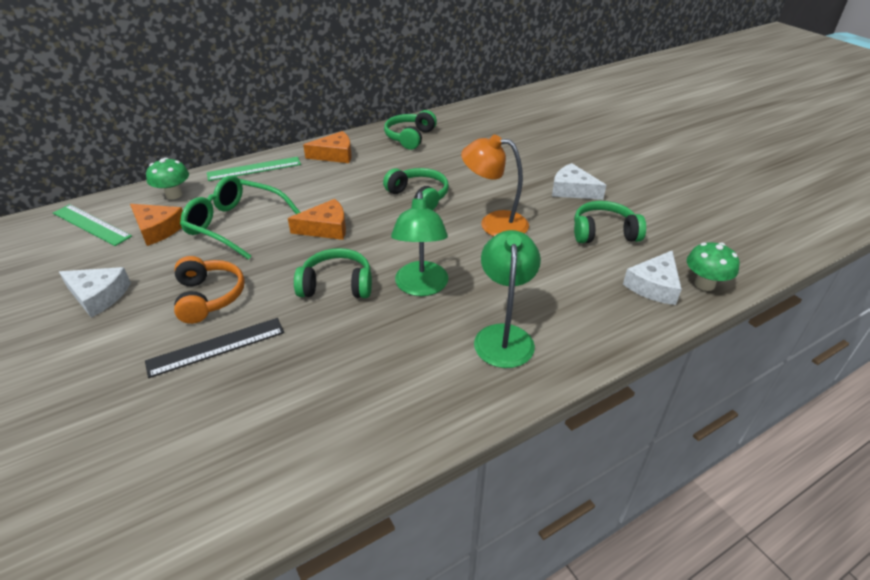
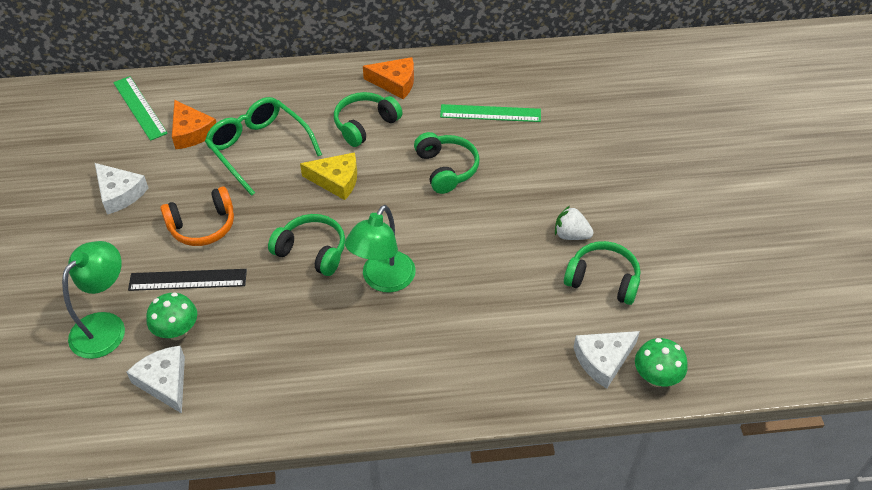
camera: 25 degrees right, 10 degrees up
(174, 195) = (221, 92): green mushroom -> green mushroom (177, 331)
(209, 297) = (203, 226): orange headphones -> orange headphones turned 60 degrees clockwise
(254, 169) = (307, 79): green ruler -> green ruler (490, 113)
(326, 228) = (336, 180): orange cheese -> yellow cheese
(410, 137) = (487, 79): green headphones -> green headphones (365, 125)
(494, 223) = (499, 229): orange lamp -> none
(504, 336) = (423, 359): green lamp -> green lamp (105, 326)
(553, 211) = (571, 235): none -> white strawberry
(572, 190) = (613, 213): white cheese -> white cheese (164, 382)

